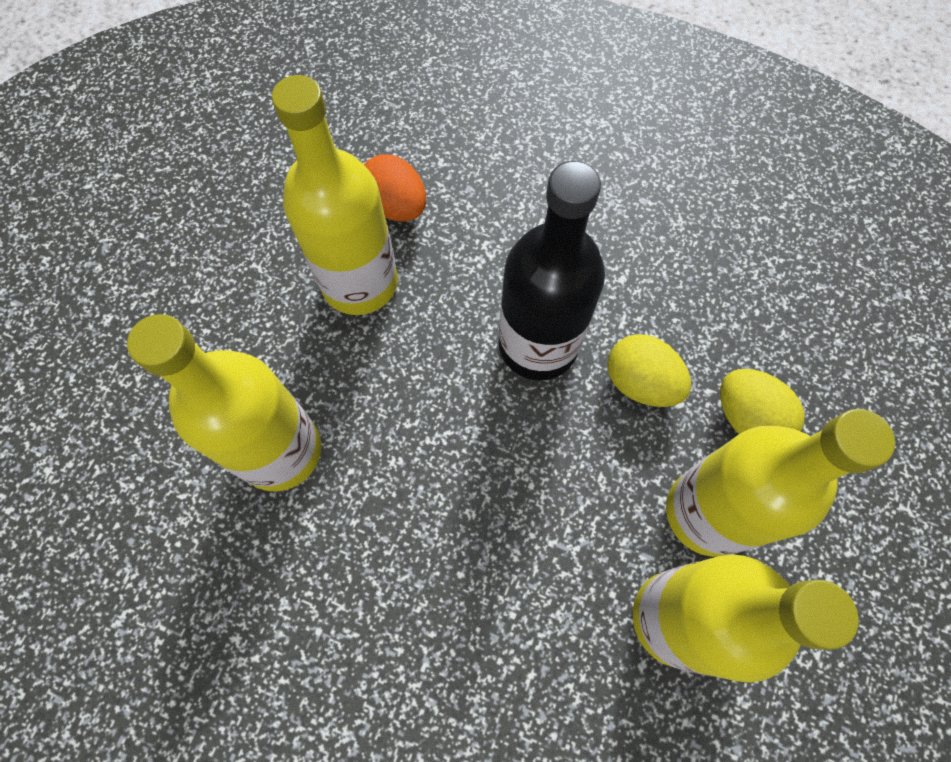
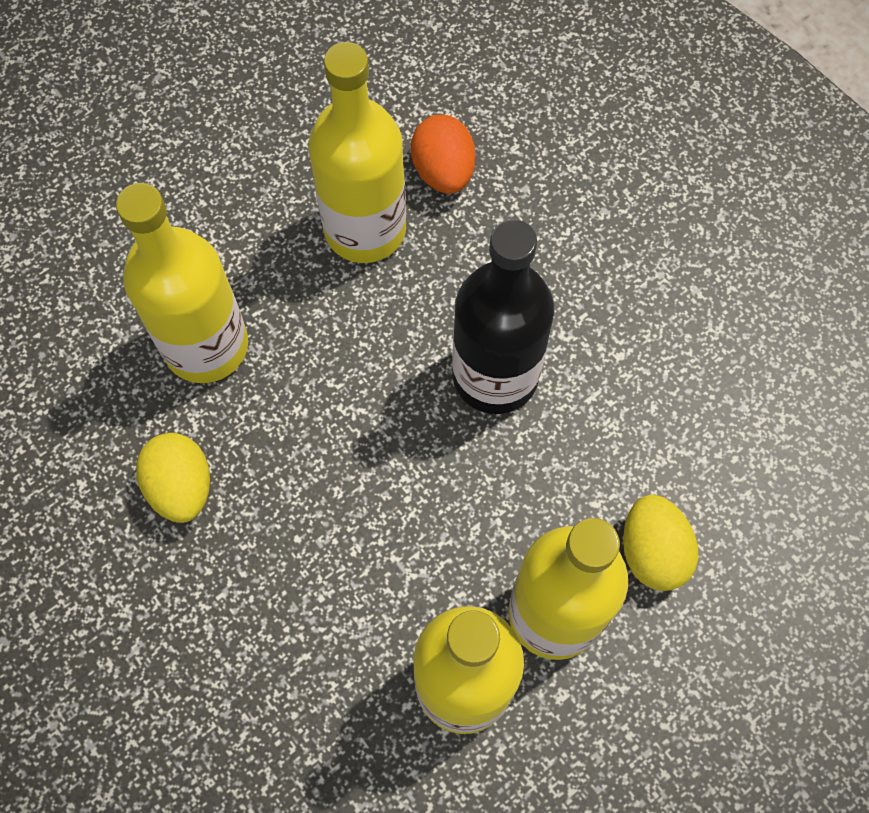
camera: 30 degrees right, 0 degrees up
(640, 382) = (570, 463): yellow egg -> yellow egg (181, 487)

